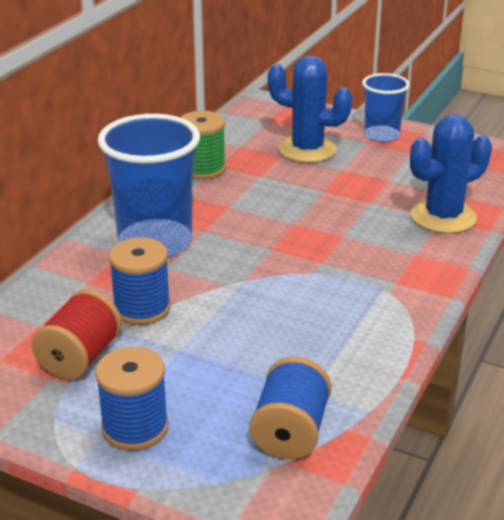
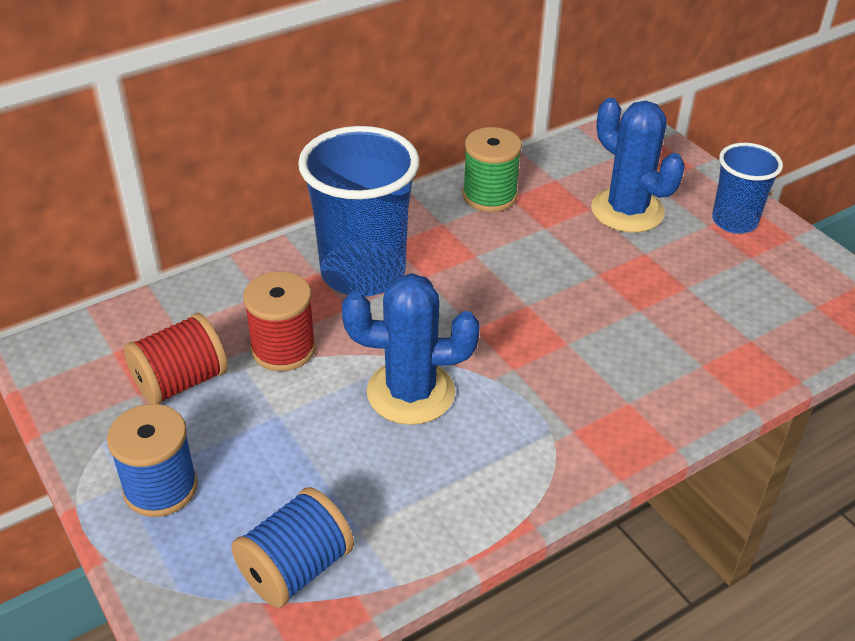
camera: 30 degrees right, 10 degrees up
(142, 308) = (283, 349): blue spool -> red spool
(443, 217) = (709, 365): blue cactus -> blue cactus (410, 392)

